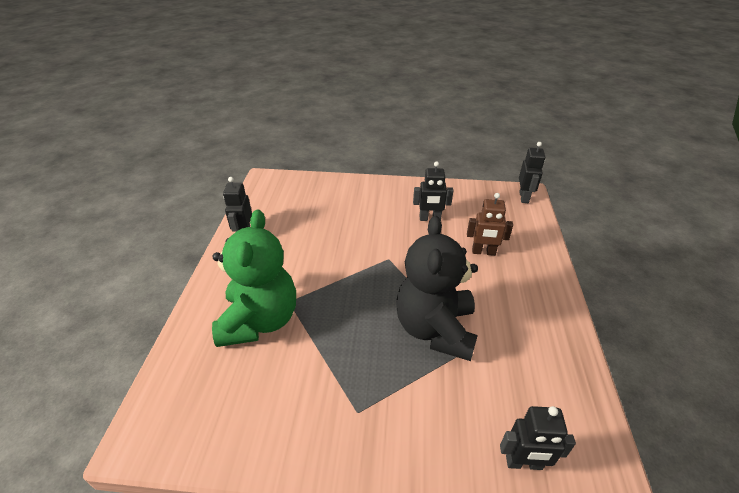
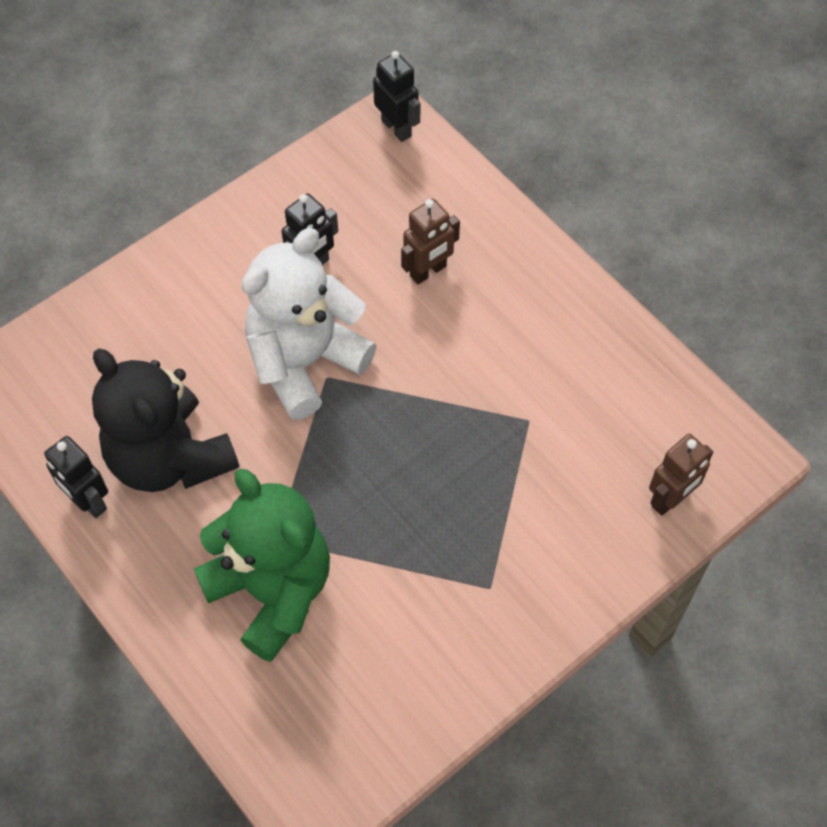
camera: 45 degrees left, 20 degrees up
(386, 247) = (305, 362): none -> white teddy bear
(435, 329) = (474, 429): black teddy bear -> black teddy bear (170, 458)
(524, 463) = (670, 499): black robot -> brown robot

